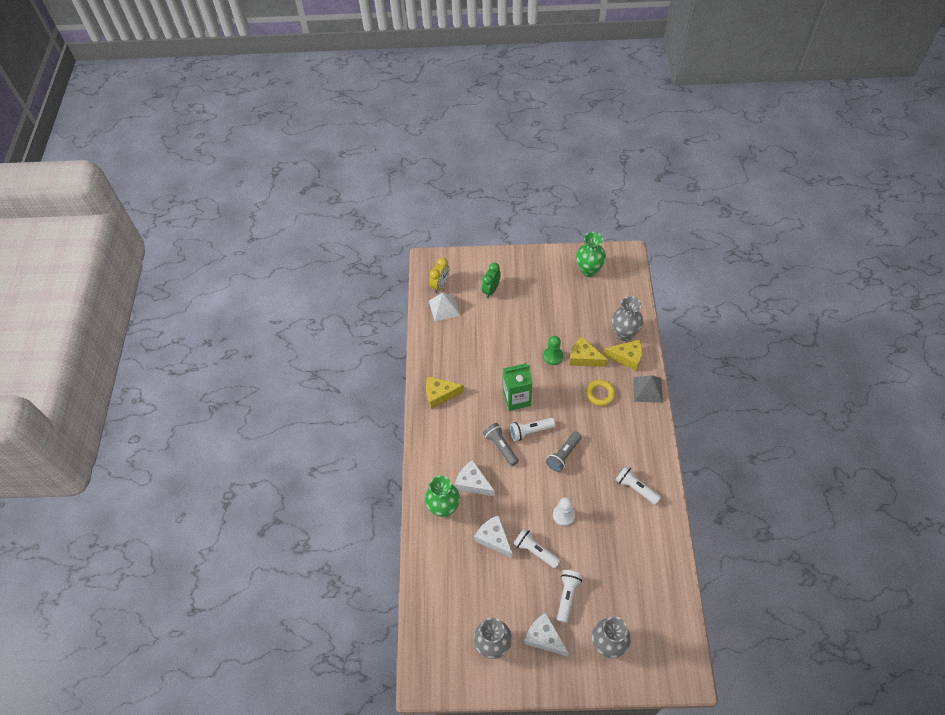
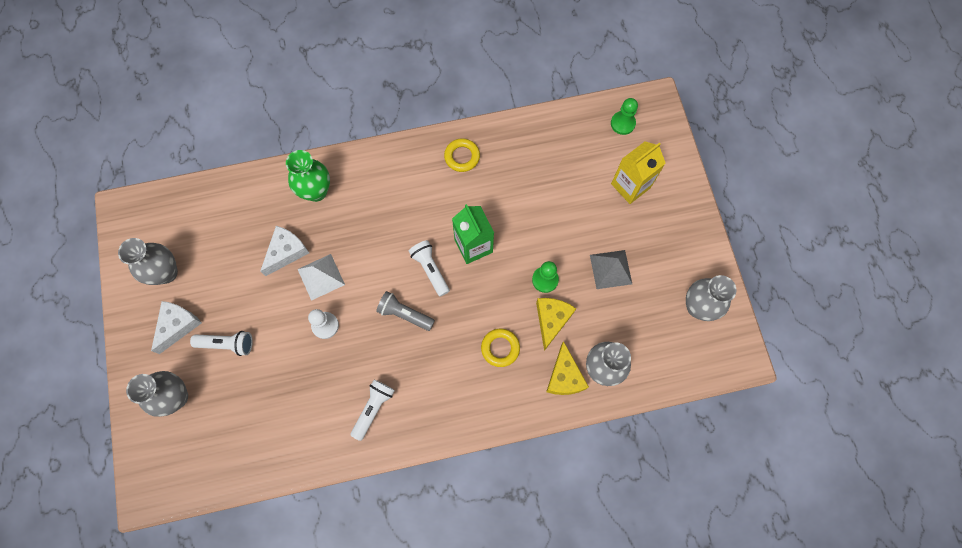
camera: 75 degrees right, 15 degrees up
(440, 285) = (622, 123): yellow clock -> green pawn
(440, 394) = (462, 157): yellow cheese -> yellow ring
(444, 308) = (588, 135): white pyramid -> white pyramid (321, 277)
(473, 483) = (351, 216): white cheese -> none
(491, 290) = (630, 186): green clock -> yellow carton
(501, 446) = (403, 238): grey flashlight -> none
(535, 551) = (277, 300): white flashlight -> none
(589, 270) = (698, 307): green vase -> grey vase
(647, 389) = (520, 409): grey pyramid -> grey pyramid (611, 269)

